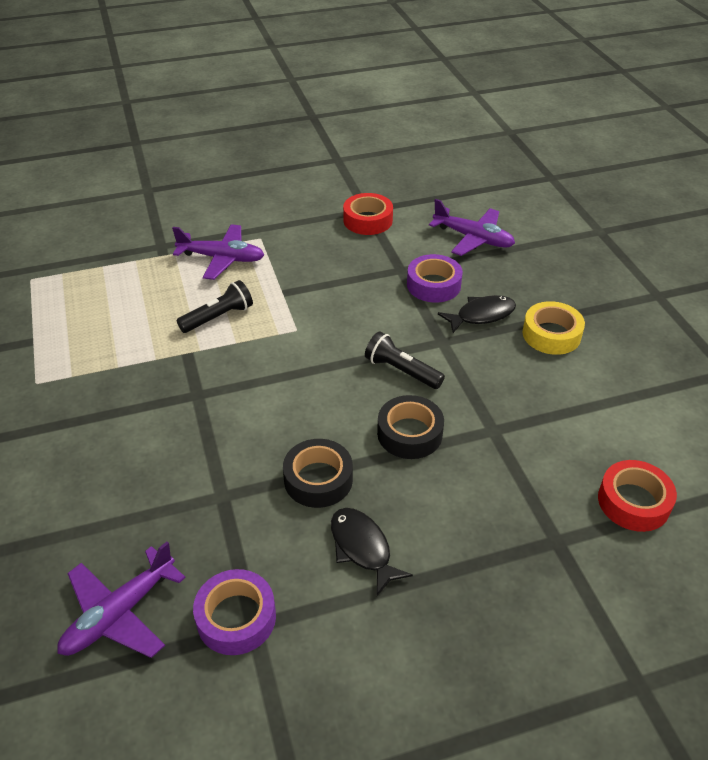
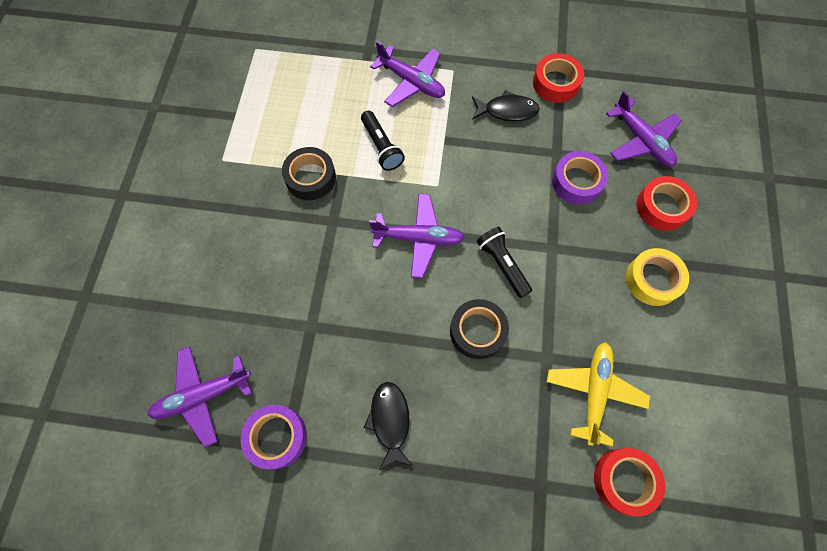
camera: 25 degrees right, 25 degrees up
(218, 317) = (381, 147): black flashlight -> black flashlight turned 75 degrees clockwise
(301, 378) = (418, 238): none -> purple plane
(318, 479) = (386, 343): black tape -> black tape (310, 178)
(481, 315) = (601, 233): black fish -> black fish (507, 111)
(523, 279) = (662, 207): none -> red tape
(556, 441) = (594, 392): none -> yellow plane

